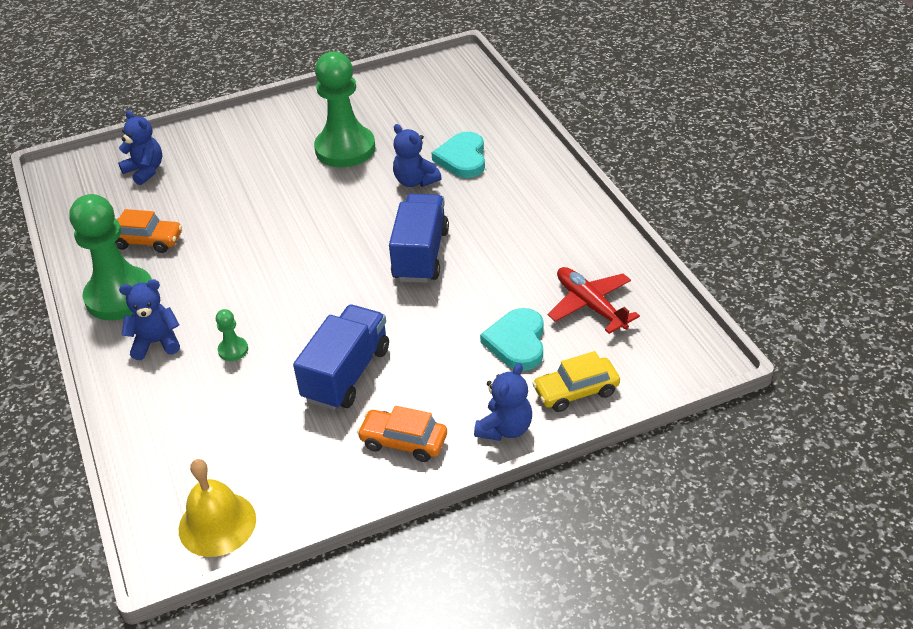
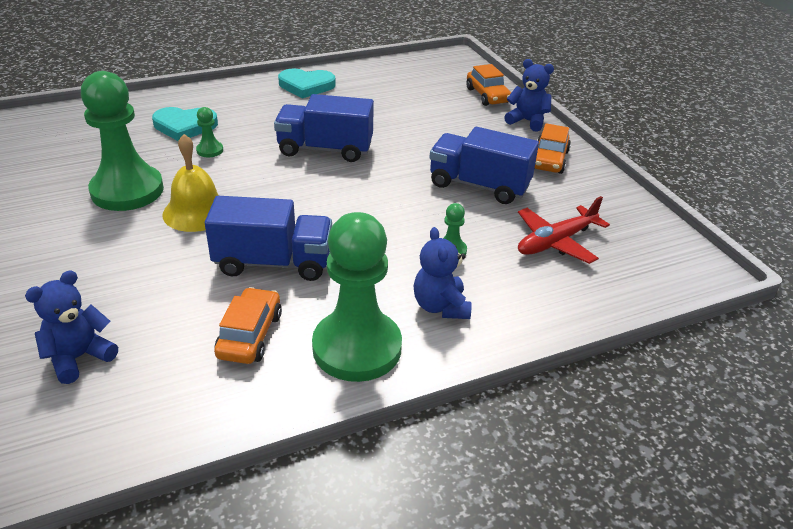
camera: 95 degrees left, 5 degrees down
(217, 524) = (662, 246): yellow bell -> yellow bell (196, 212)
(232, 242) = (273, 263): none -> blue truck
(415, 181) = (210, 150): blue teddy bear -> green pawn
(517, 342) = (439, 113): turquoise heart -> turquoise heart (306, 86)
(576, 391) = (488, 95): yellow car -> orange car
(590, 305) = (399, 85): red plane -> red plane (555, 242)

